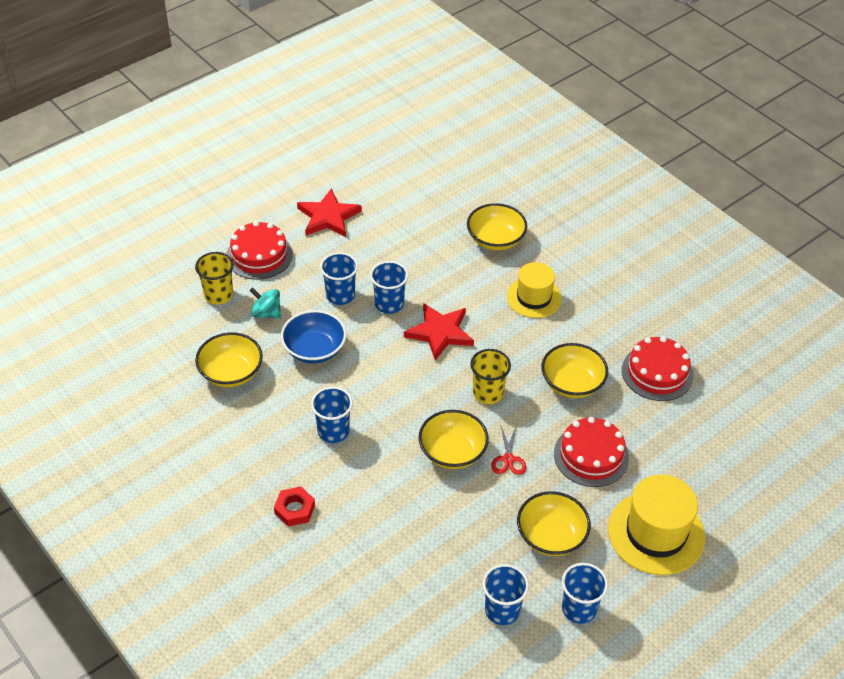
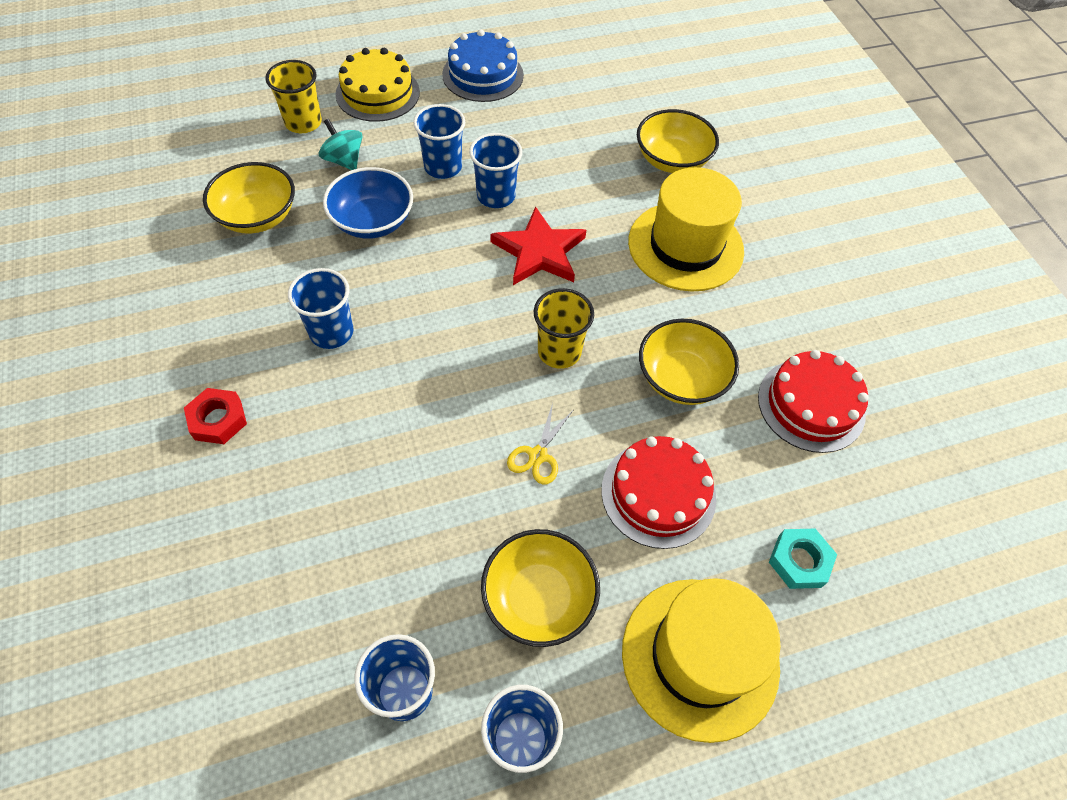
camera: 20 degrees right, 10 degrees up
(259, 255) = (377, 93): red cake -> yellow cake
(328, 217) = (483, 75): red star -> blue cake
(452, 452) = (467, 416): yellow bowl -> none
(508, 459) = (538, 455): red scissors -> yellow scissors
(534, 297) = (685, 246): yellow hat -> yellow hat, size x1.51
(688, 463) = (799, 561): none -> turquoise nut

